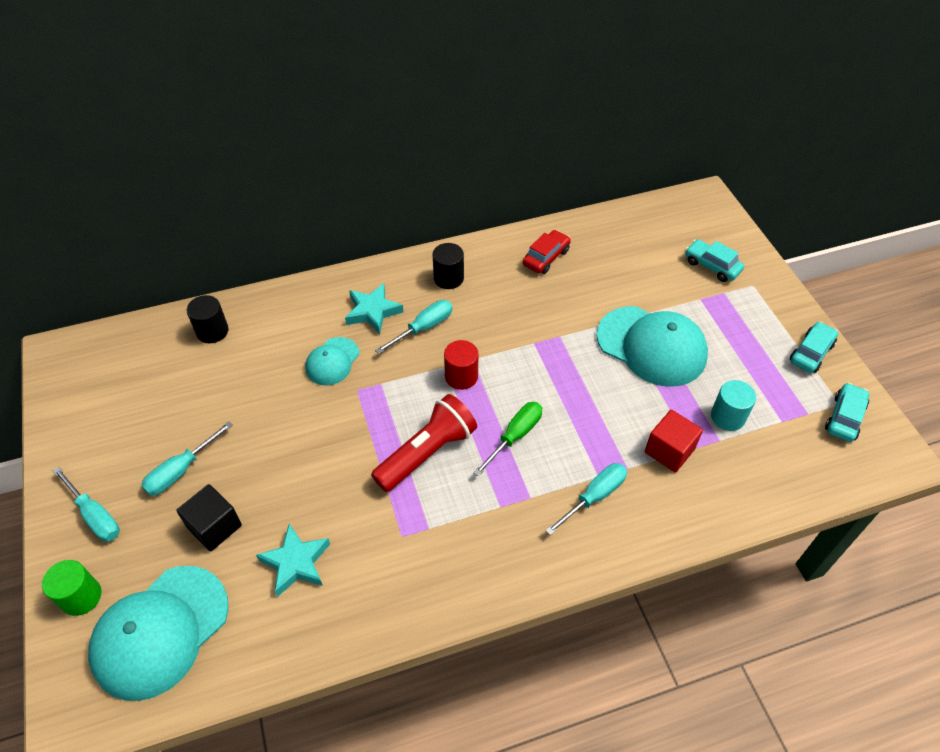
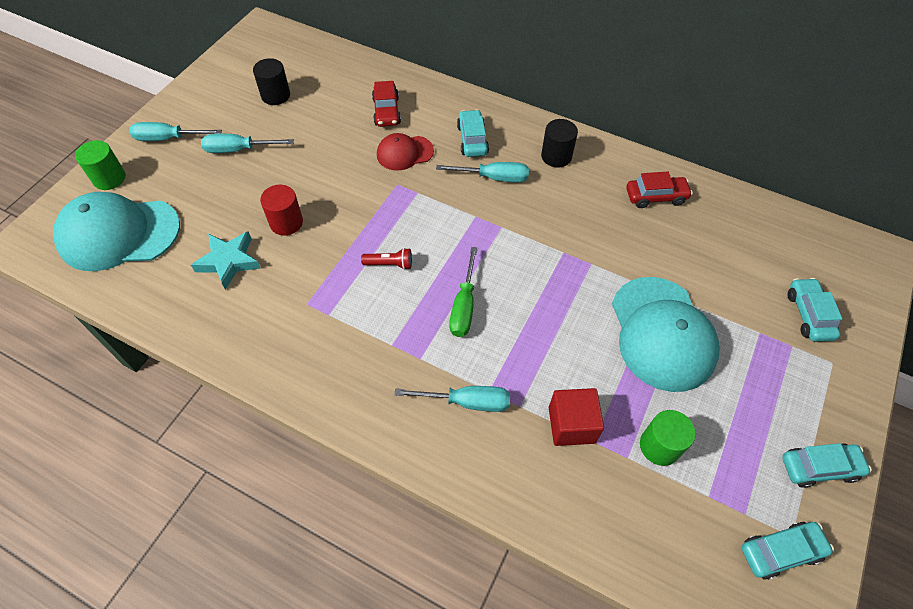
camera: 45 degrees right, 5 degrees up
(95, 515) = (168, 138): turquoise screwdriver -> turquoise screwdriver turned 90 degrees clockwise
(212, 331) = (357, 78): black cylinder -> black cylinder (275, 95)
(214, 526) = (215, 199): black cube -> none
(275, 340) = (386, 111): none -> red car
(332, 361) = (404, 153): turquoise cap -> red cap
(373, 311) = (472, 140): turquoise star -> turquoise car
(427, 453) = (389, 264): red flashlight -> red flashlight, size x0.45
(461, 376) = (478, 232): red cylinder -> red cylinder (286, 222)
(515, 436) = (464, 306): green screwdriver -> green screwdriver turned 105 degrees clockwise
(727, 417) = (659, 446): turquoise cylinder -> green cylinder

